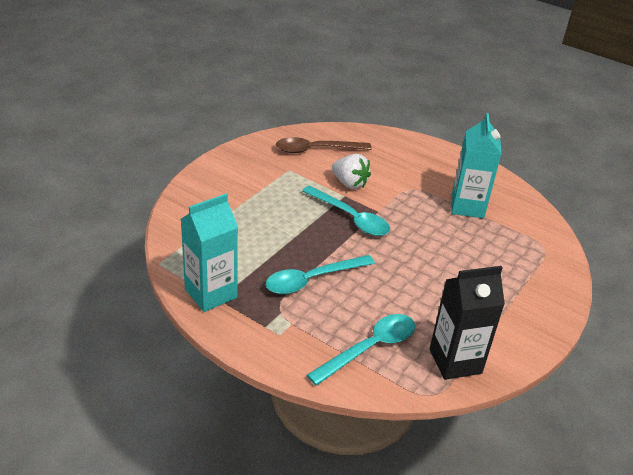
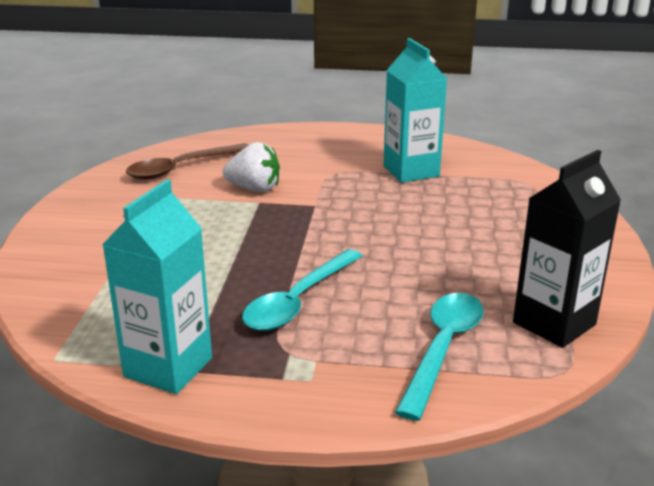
camera: 25 degrees left, 10 degrees down
(350, 218) = (287, 221): turquoise spoon -> none

